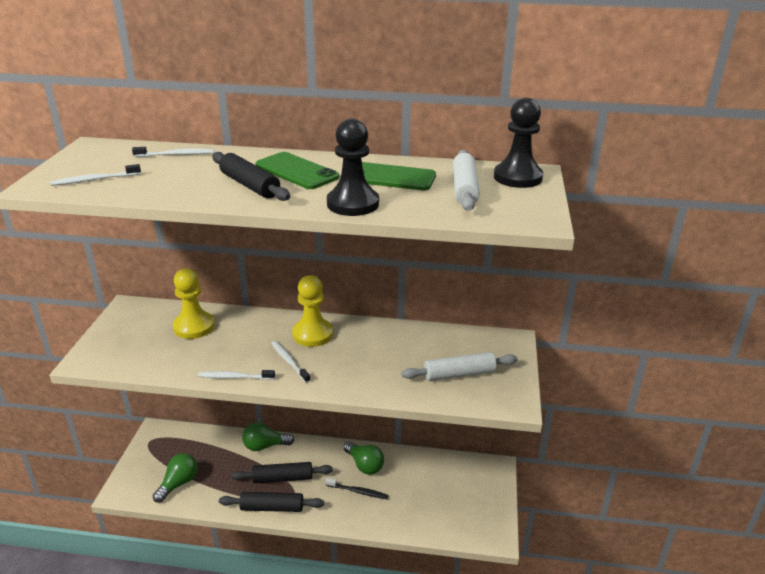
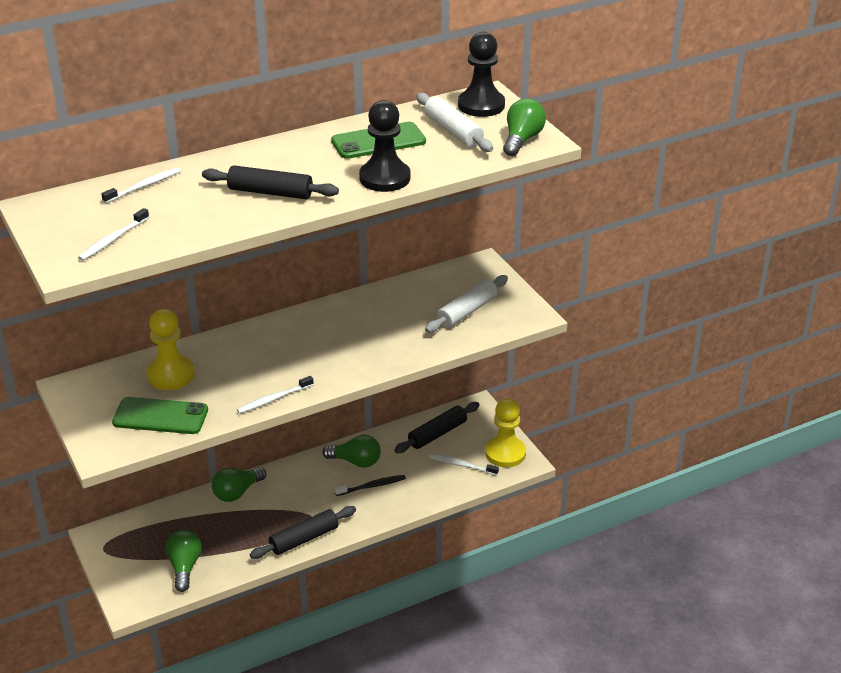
camera: 35 degrees left, 5 degrees up
(283, 478) = (287, 510): black rolling pin -> black rolling pin (437, 434)
(289, 361) = (307, 364): white toothbrush -> white toothbrush (461, 465)
(296, 171) = (289, 163): green phone -> green phone (160, 416)
(312, 334) = (299, 332): yellow pawn -> yellow pawn (505, 453)
(520, 213) = (522, 140): none -> green light bulb

